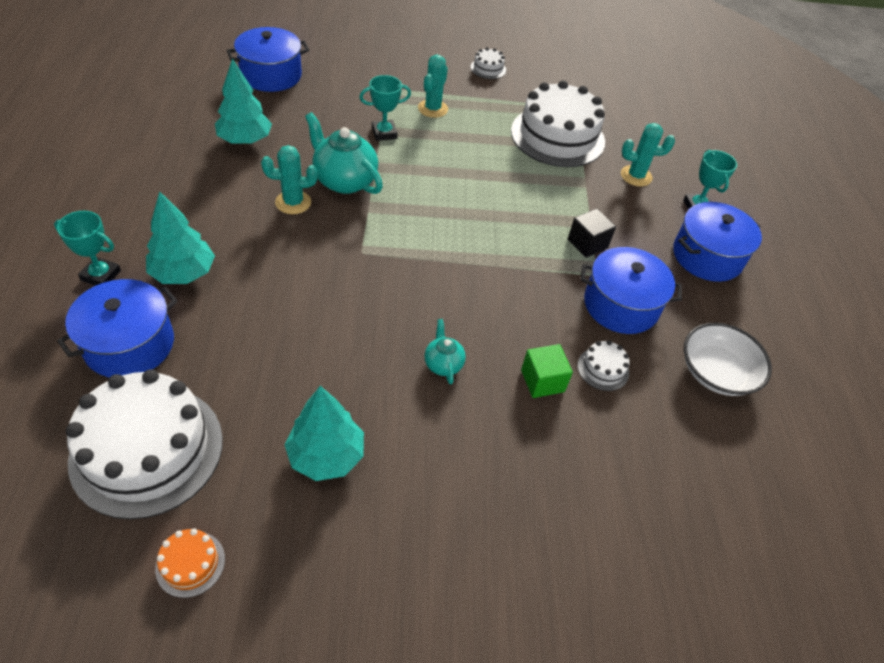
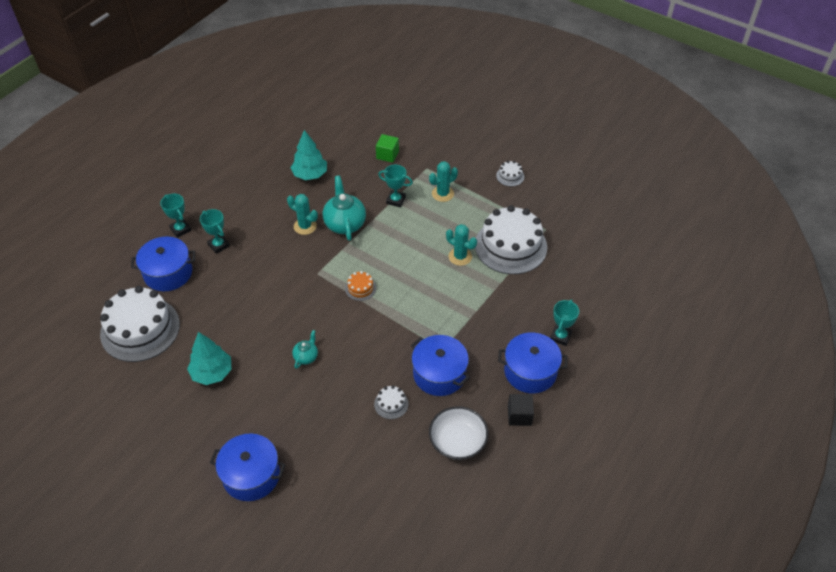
camera: 40 degrees right, 0 degrees up
(183, 273) = (218, 245): turquoise tree -> turquoise trophy
(190, 563) = (122, 389): orange cake -> orange cake (360, 288)
(271, 75) = (360, 133): blue pot -> blue pot (251, 475)
(542, 381) = (350, 393): green cube -> green cube (387, 155)
(587, 243) = (457, 327): black cube -> black cube (519, 415)
(636, 176) = (538, 297): turquoise cactus -> turquoise cactus (460, 256)

